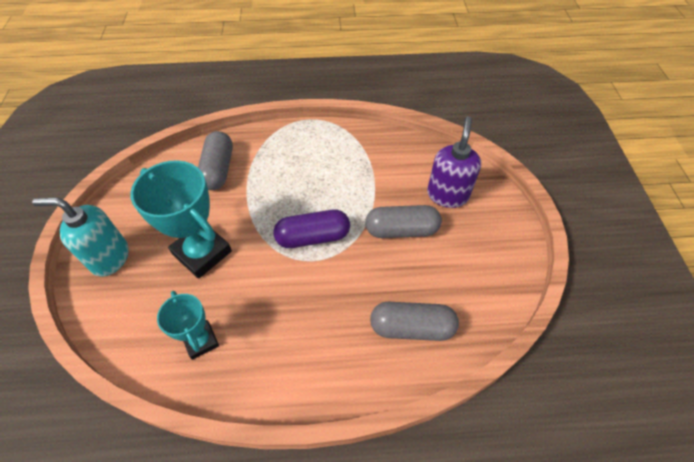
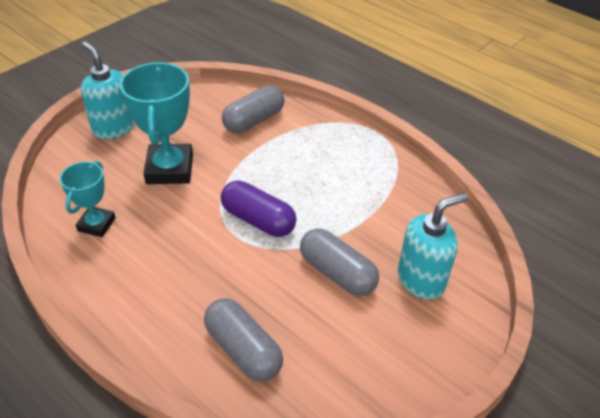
camera: 45 degrees right, 10 degrees down
(447, 195) = (421, 280): purple soap dispenser -> turquoise soap dispenser

